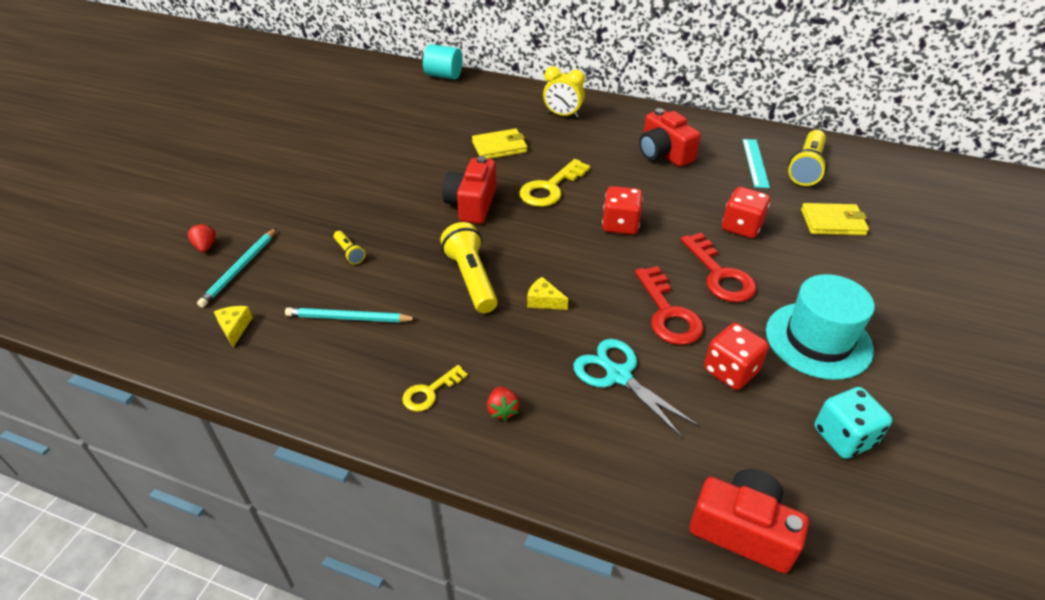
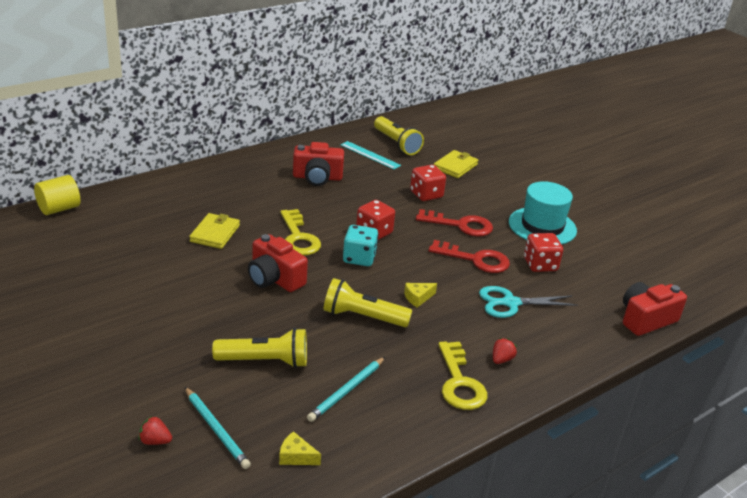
camera: 60 degrees left, 10 degrees down
(349, 253) = (265, 361): yellow flashlight -> yellow flashlight, size x2.00
(430, 392) = (459, 382): yellow key -> yellow key, size x1.72
(444, 75) = (59, 208): turquoise cylinder -> yellow cylinder
(502, 410) = (501, 359): red strawberry -> red strawberry turned 75 degrees counterclockwise
(562, 115) = (211, 188): yellow clock -> none
(844, 437) = (612, 258): turquoise dice -> turquoise dice (359, 258)

